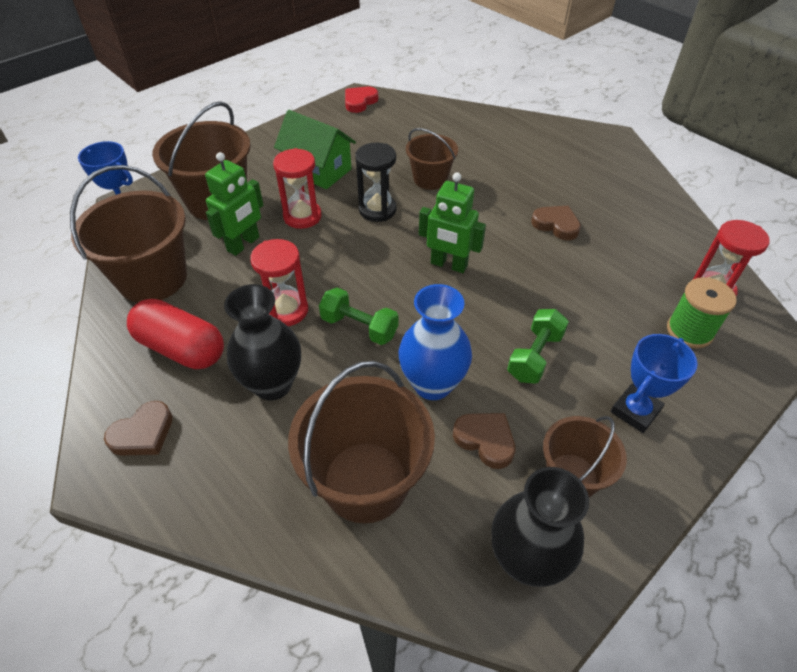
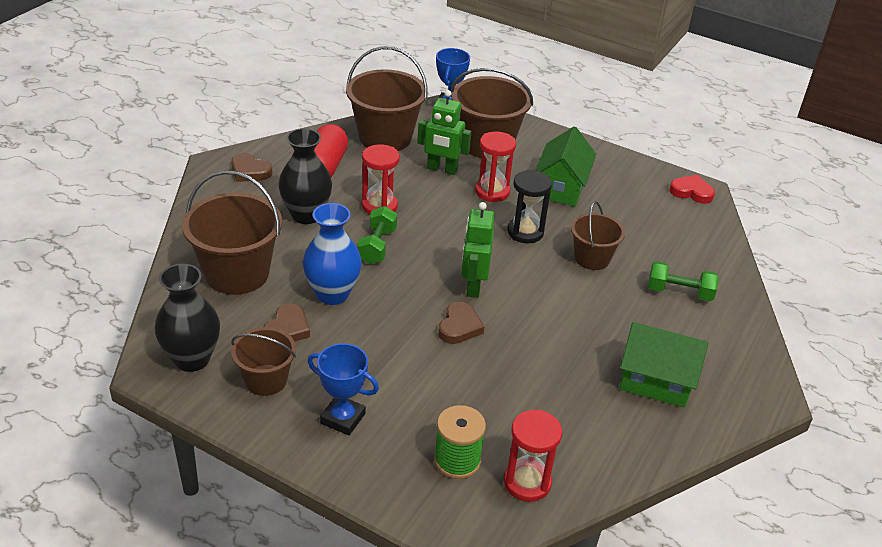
camera: 70 degrees right, 10 degrees down
(534, 356) = (383, 350): green dumbbell -> green dumbbell (679, 292)
(556, 225) = (570, 354): brown heart -> brown heart (459, 327)
(593, 187) = (655, 381): none -> green house

